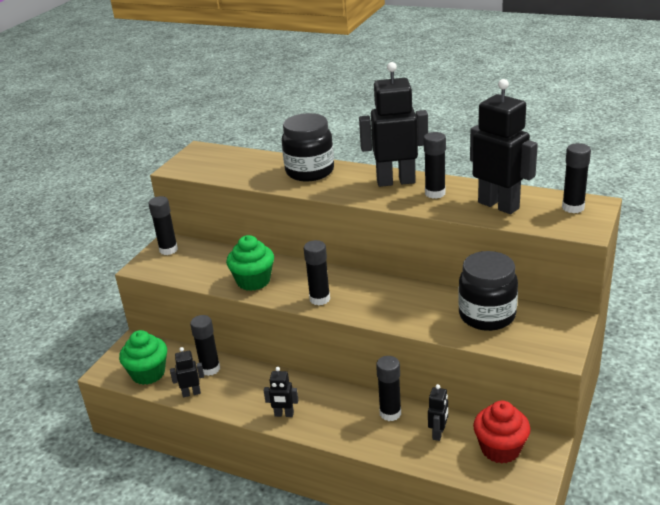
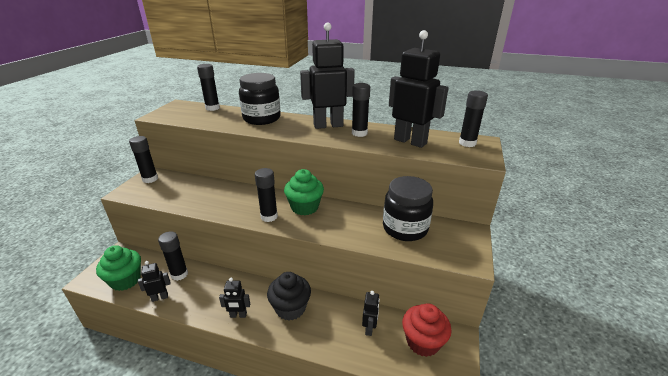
camera: 10 degrees left, 0 degrees up
(253, 281) = (215, 203): green cupcake -> green cupcake (304, 207)
(345, 409) = (290, 308): none -> black cupcake
(390, 413) = (328, 310): black glue stick -> black glue stick (212, 108)

